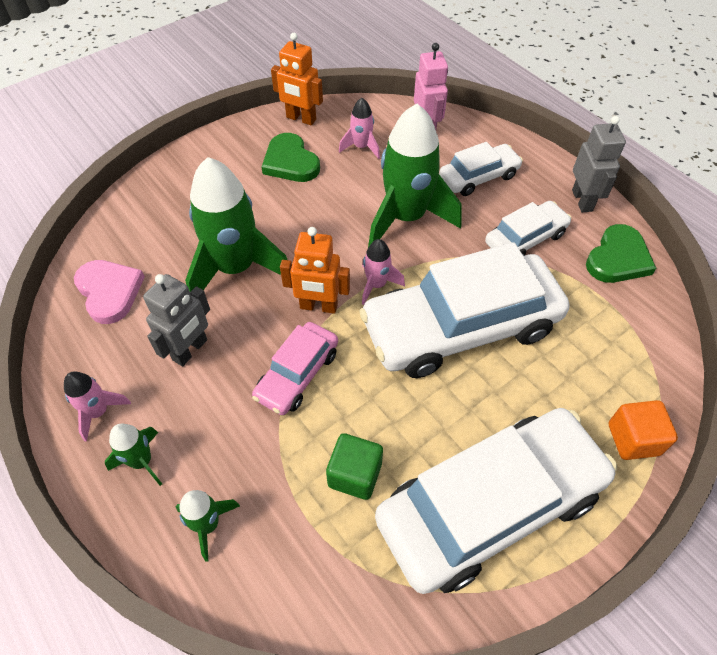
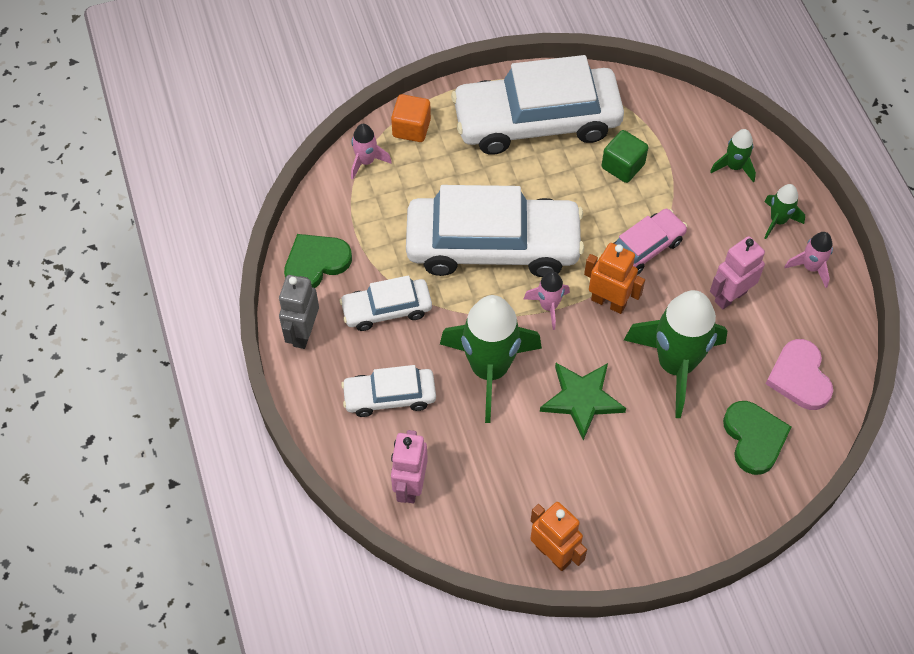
camera: 160 degrees left, 5 degrees up
(190, 350) = (730, 296): grey robot -> pink robot
(290, 162) = (586, 486): green heart -> green heart (754, 438)
(315, 218) = (581, 399): none -> green star
(361, 147) = (498, 482): pink rocket -> pink rocket (366, 161)

